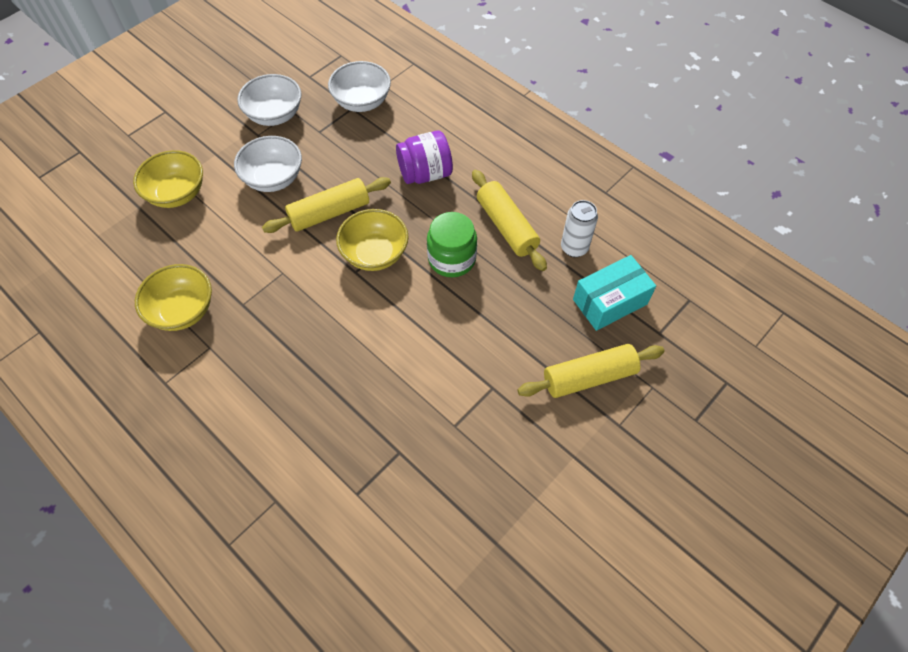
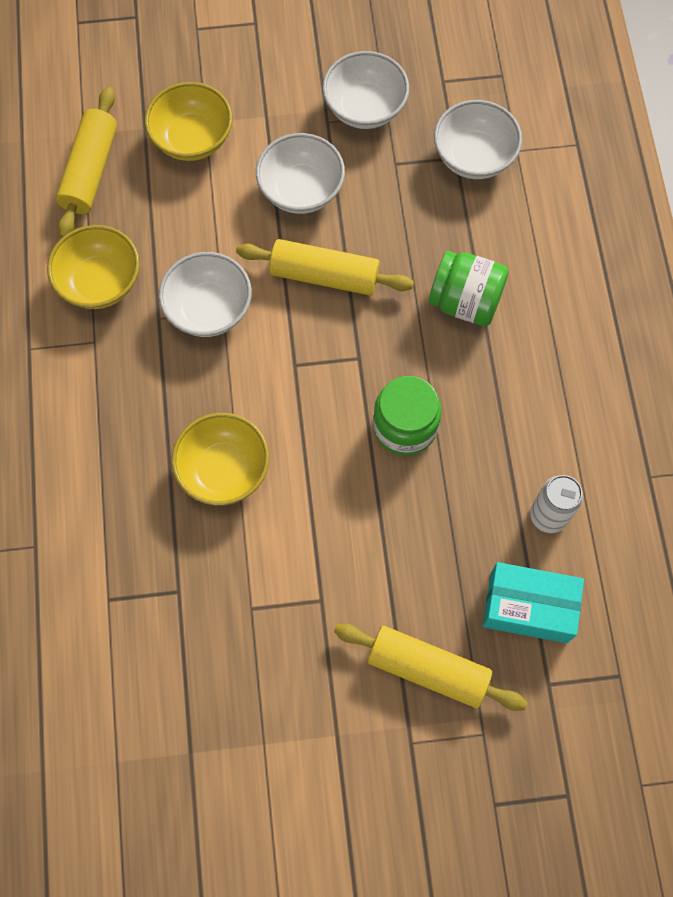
camera: 40 degrees right, 10 degrees up
(272, 277) = (209, 309): none -> white bowl
(375, 254) = (331, 359): yellow bowl -> yellow bowl (224, 470)
(425, 173) = (465, 301): purple jar -> green jar
(507, 226) = (497, 434): yellow rolling pin -> yellow rolling pin (90, 171)

